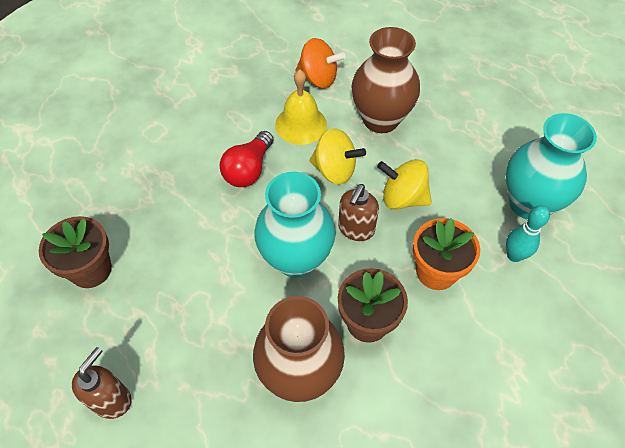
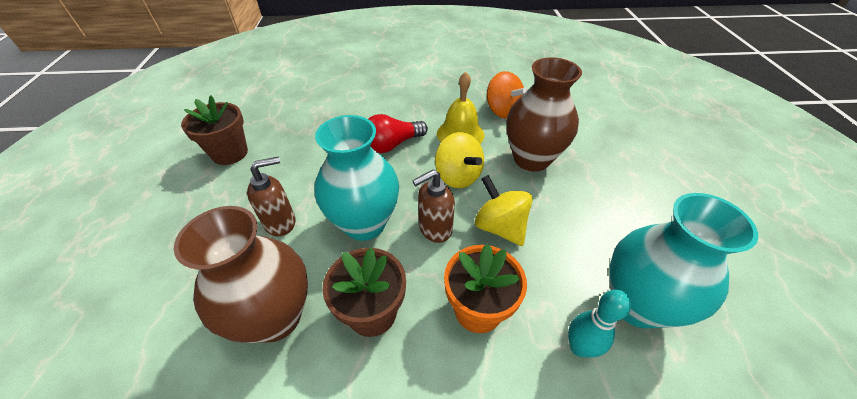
camera: 35 degrees right, 10 degrees down
(112, 399) = (143, 242): brown soap dispenser -> brown soap dispenser (281, 222)

